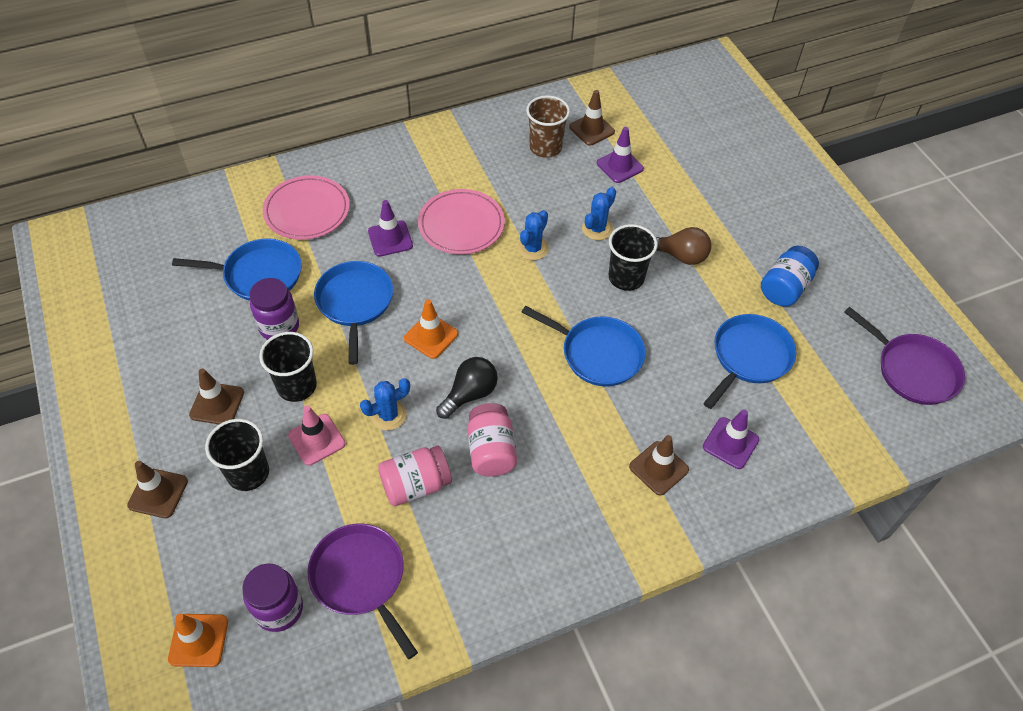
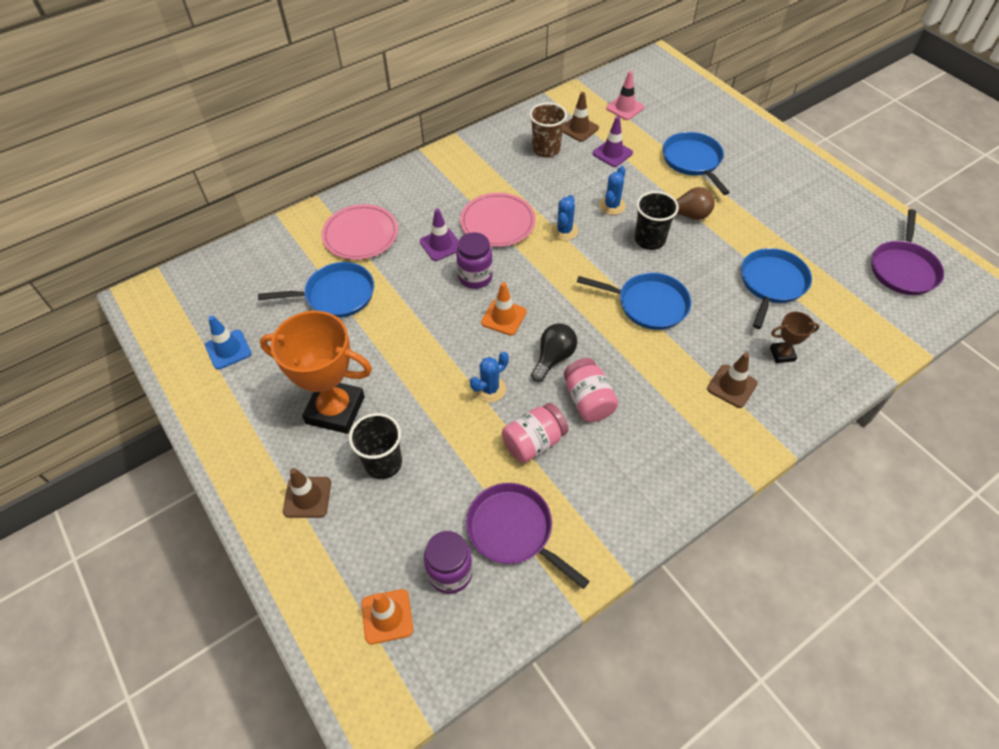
camera: 10 degrees left, 0 degrees up
(127, 313) = (228, 349): none -> blue traffic cone
(217, 404) = (335, 410): brown traffic cone -> orange trophy
(279, 327) = (369, 335): purple jar -> purple jar (475, 277)
(297, 386) = (401, 381): black cup -> none
(316, 439) = (434, 422): pink traffic cone -> pink traffic cone (625, 108)
(355, 303) = (428, 302): blue pan -> blue pan (693, 161)
(730, 443) = (782, 354): purple traffic cone -> brown trophy
(784, 288) = (779, 224): blue jar -> none
(913, 370) = (903, 269): purple pan -> purple pan turned 75 degrees clockwise

